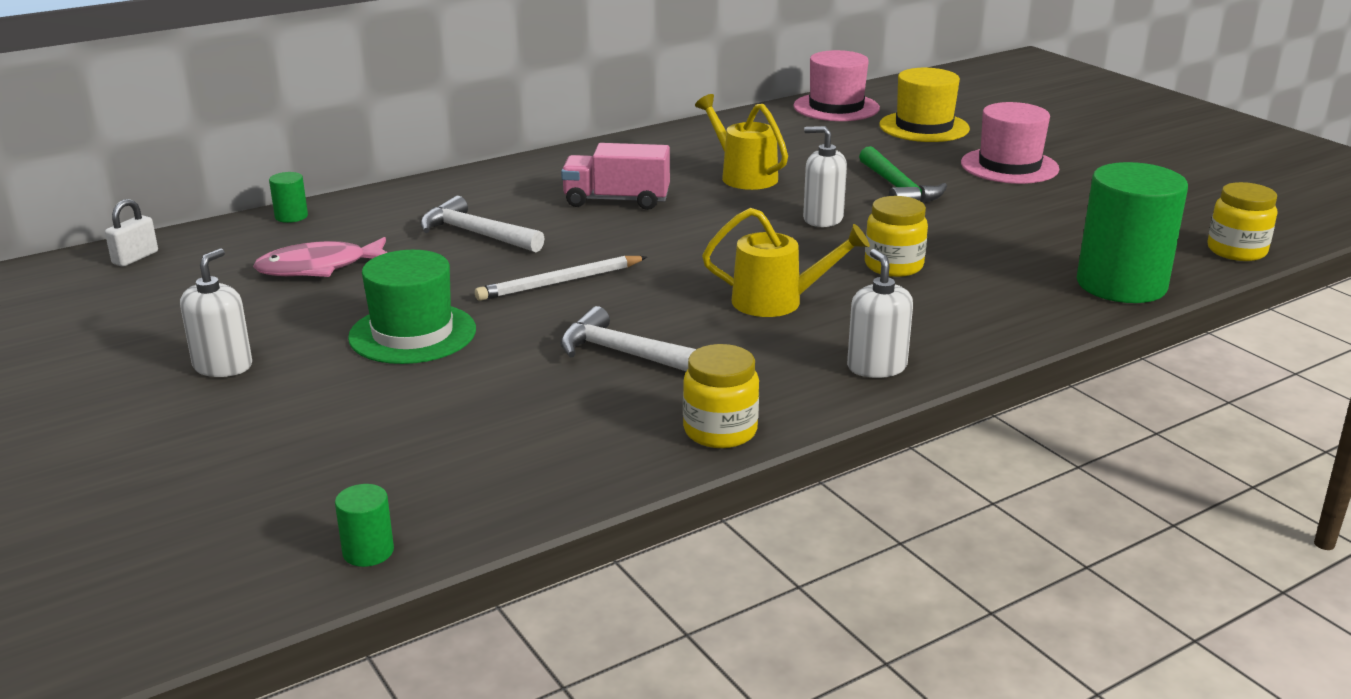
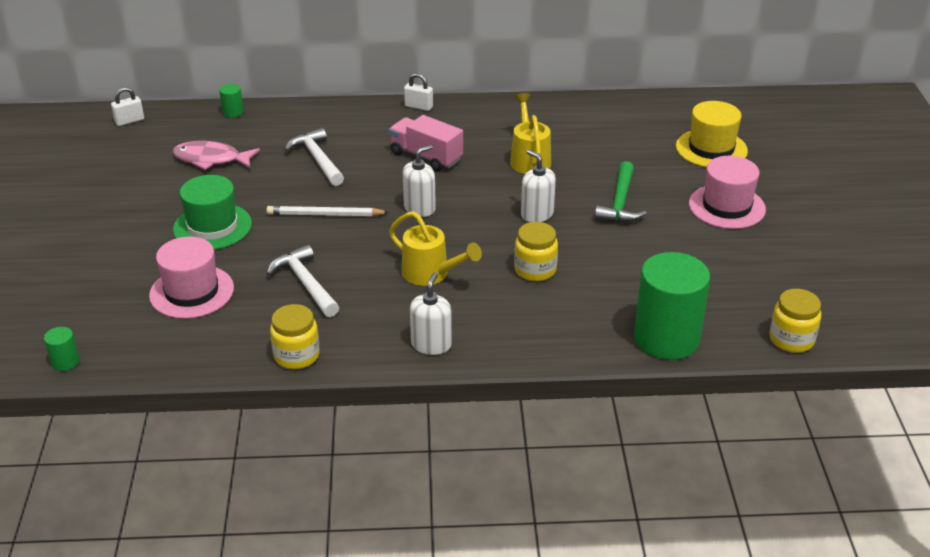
camera: 30 degrees right, 10 degrees up
(223, 366) = (105, 217): white soap dispenser -> white soap dispenser (419, 208)
(544, 161) = (418, 106): none -> white padlock
(836, 107) = (670, 110): pink hat -> pink hat (192, 292)

